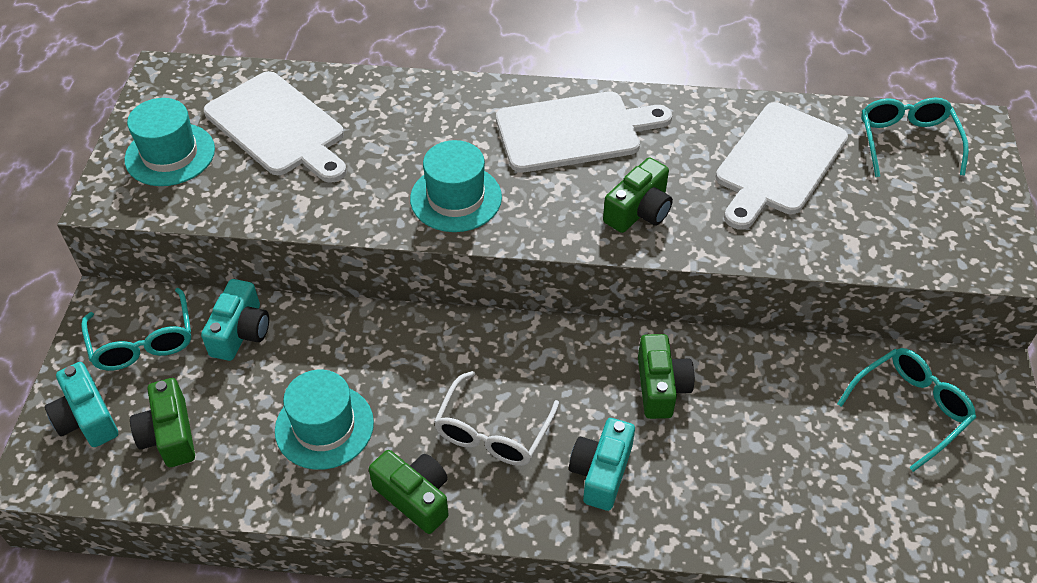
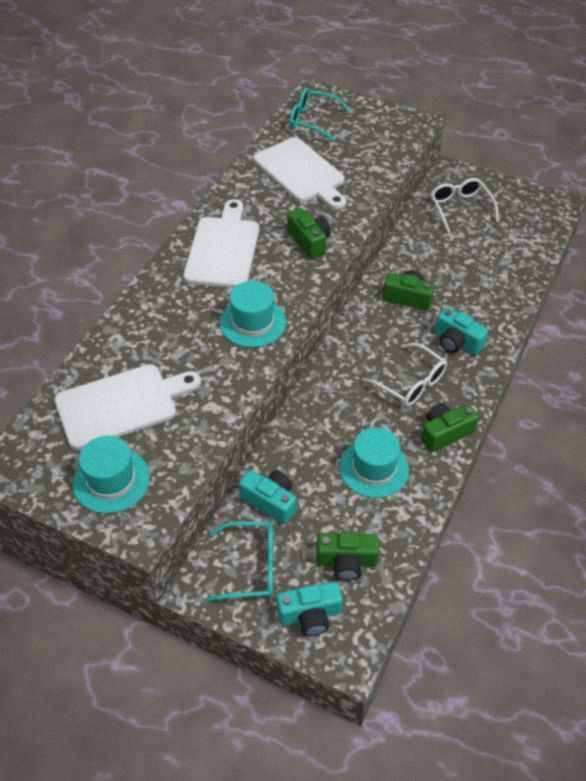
camera: 70 degrees left, 0 degrees up
(910, 409) = (460, 208): turquoise glasses -> white glasses

